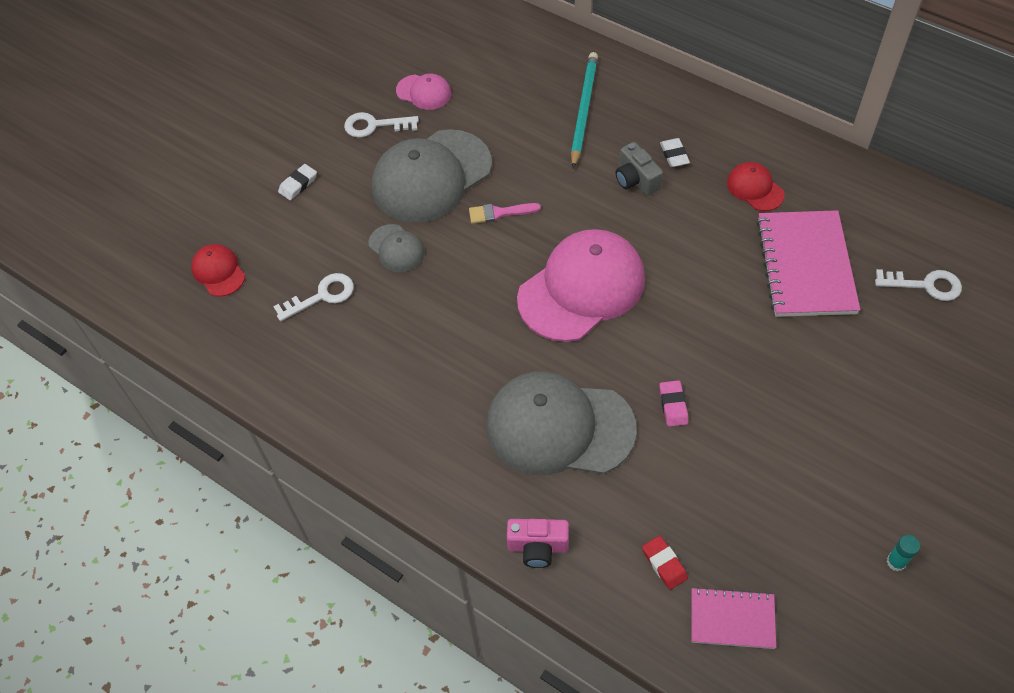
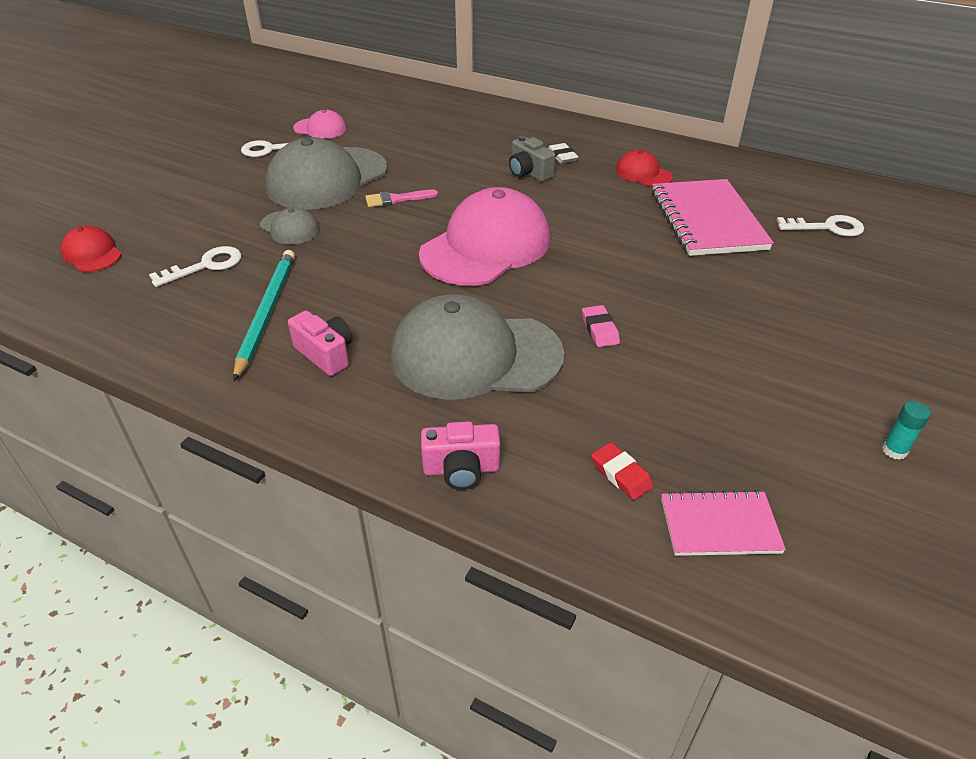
camera: 10 degrees left, 15 degrees down
(298, 184) = (190, 189): white eraser -> none
(431, 415) = (326, 354): none -> pink camera
(583, 110) = (472, 133): turquoise pencil -> turquoise pencil (267, 313)

